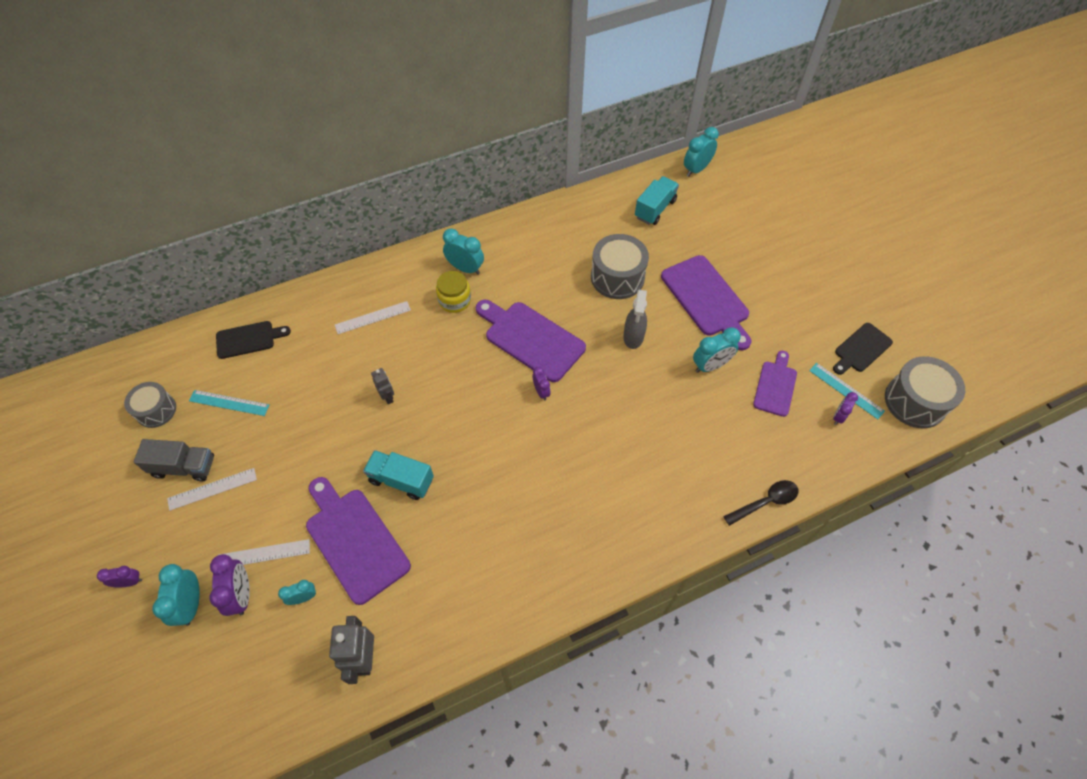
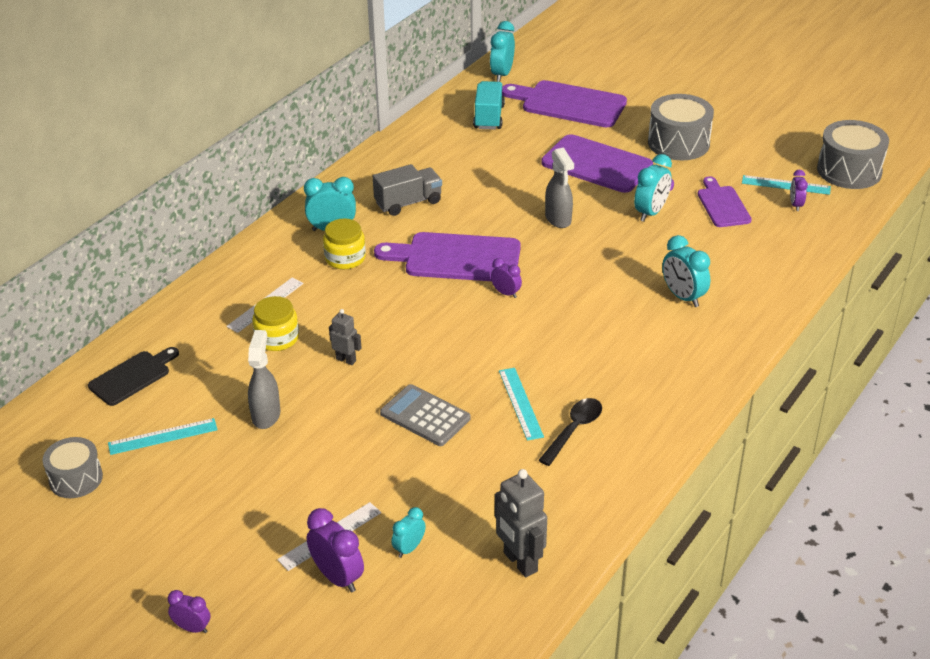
camera: 30 degrees left, 20 degrees down
(129, 582) = (192, 628): purple clock -> purple clock turned 60 degrees clockwise
(184, 467) = (161, 509): grey truck -> grey truck (408, 203)
(191, 604) = (286, 611): turquoise clock -> turquoise clock (683, 297)
(212, 489) = (215, 512): white ruler -> none
(302, 420) = (266, 415): none -> grey spray bottle
(354, 540) = (420, 481): purple cutting board -> purple cutting board (569, 104)
(358, 353) = (277, 338): none -> yellow jar
(401, 480) = (425, 416): turquoise truck -> grey calculator
(474, 506) = (520, 403): none -> turquoise ruler
(617, 277) = (500, 181): grey drum -> grey drum (678, 143)
(765, 502) = (788, 287): black spoon -> black spoon (574, 430)
(861, 349) = (772, 152): black cutting board -> none

